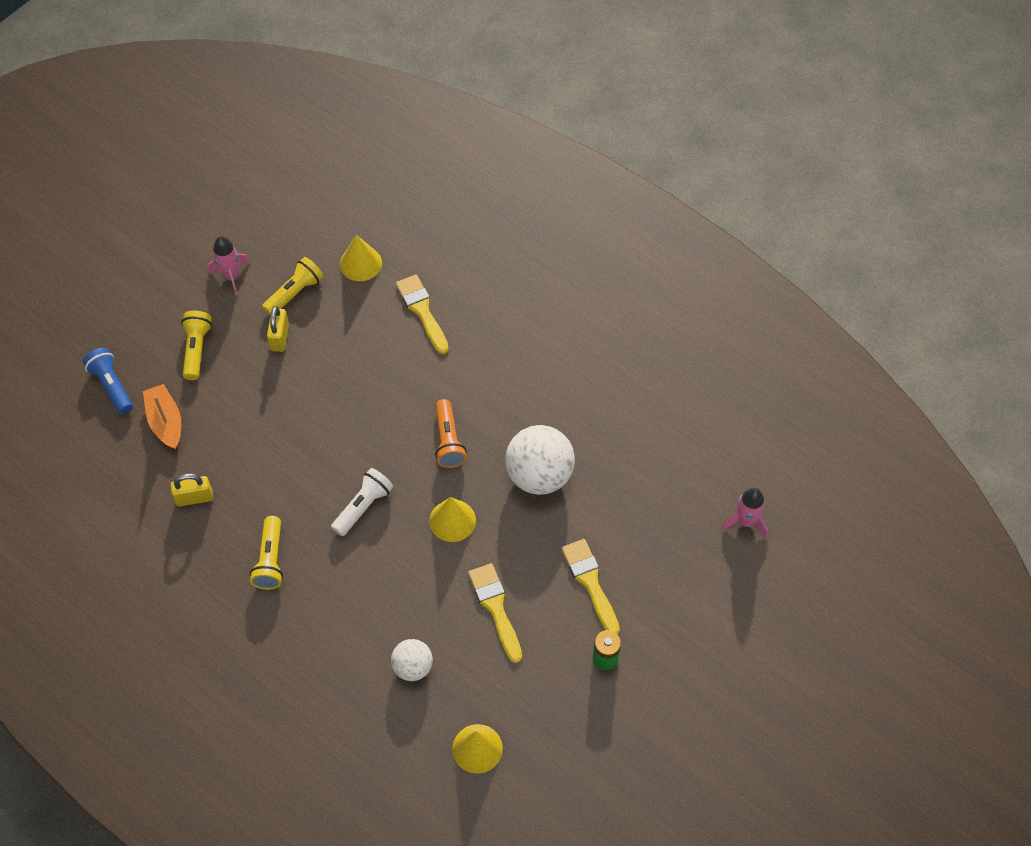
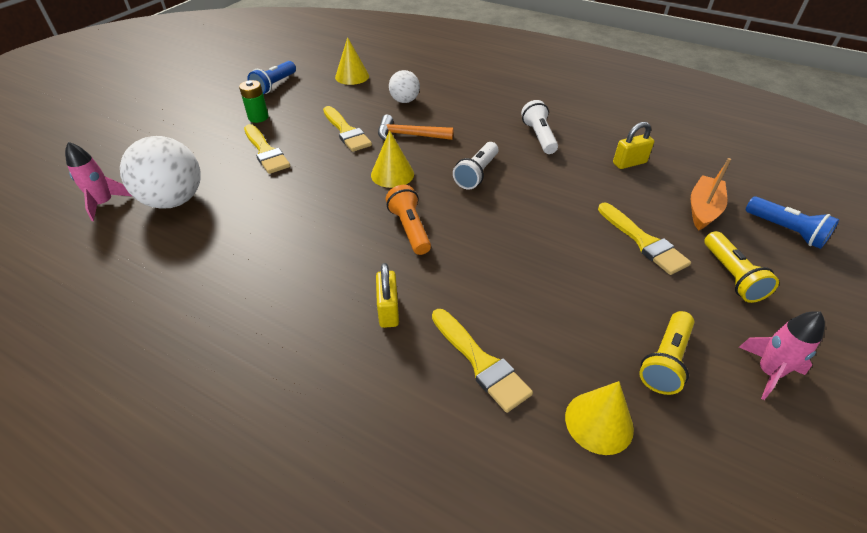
camera: 170 degrees right, 15 degrees down
(166, 422) = (703, 209): orange boat -> orange boat turned 120 degrees counterclockwise
(245, 394) = (643, 241): none -> yellow brush
(270, 560) = (539, 136): yellow flashlight -> white flashlight
(280, 337) = (646, 302): yellow padlock -> yellow padlock (388, 310)
(421, 588) = (409, 135): none -> orange hammer
(539, 475) = (311, 213): white ball -> white ball (174, 200)
(589, 740) = (274, 85): none -> blue flashlight

